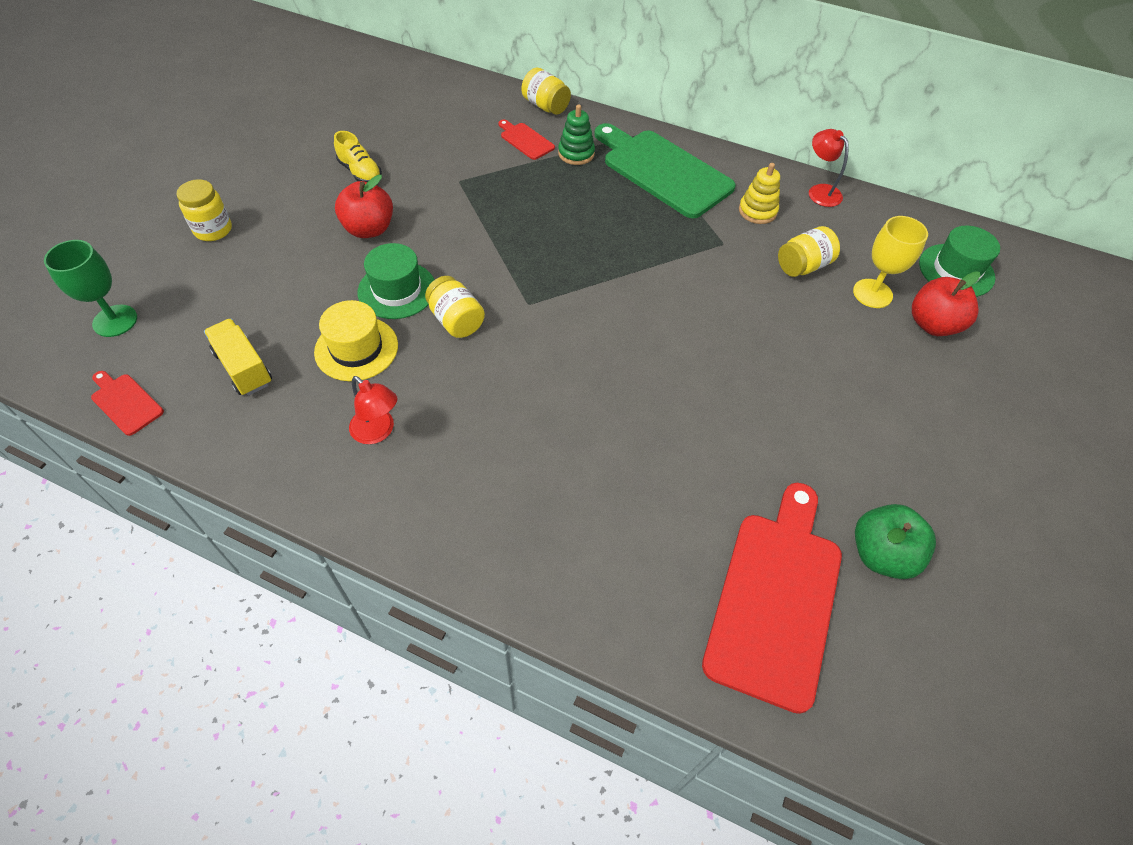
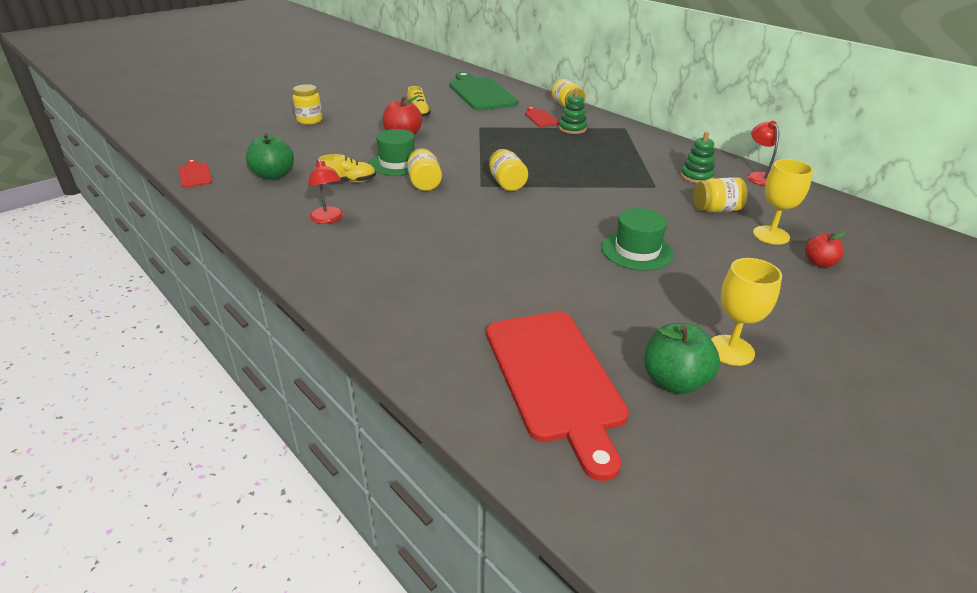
camera: 25 degrees right, 20 degrees down
(115, 321) = (221, 143): green goblet -> none
(243, 368) = (273, 175): yellow truck -> green apple
(356, 348) = (348, 182): yellow hat -> yellow shoe
(556, 289) = (507, 183): none -> yellow jar
(663, 171) = (633, 146): green cutting board -> green cutting board (481, 93)
(757, 211) = (696, 177): yellow stacking toy -> green stacking toy
(775, 598) = (555, 379): red cutting board -> red cutting board turned 120 degrees clockwise
(910, 489) = (730, 350): none -> yellow goblet
(932, 324) = (819, 263): red apple -> red apple, size x0.62
(956, 270) = (863, 239): green hat -> green hat (637, 251)

